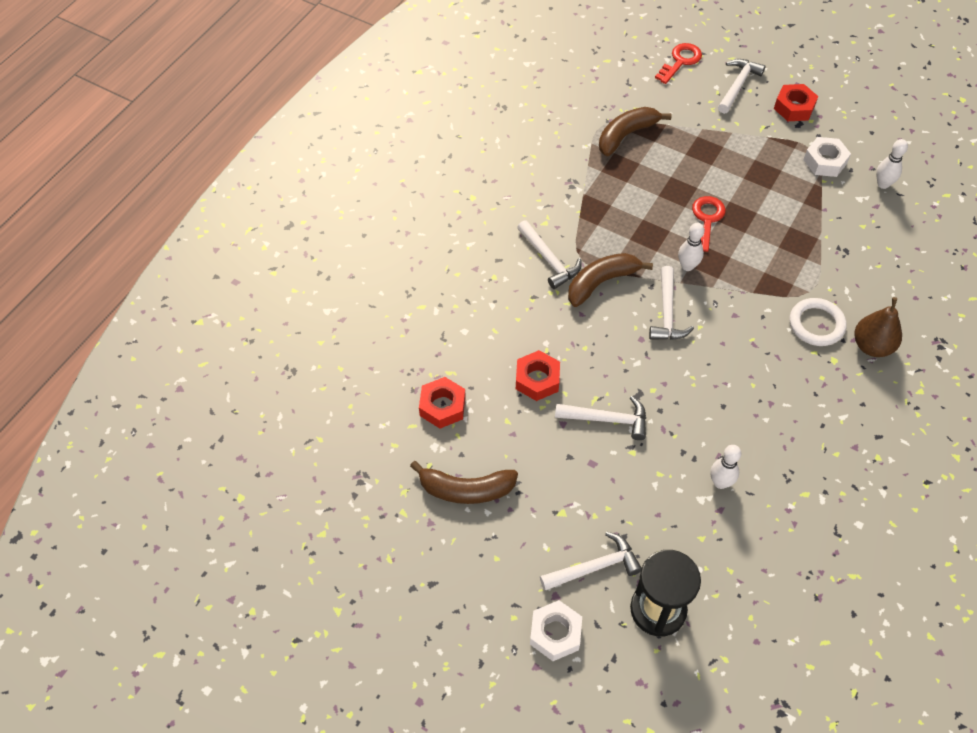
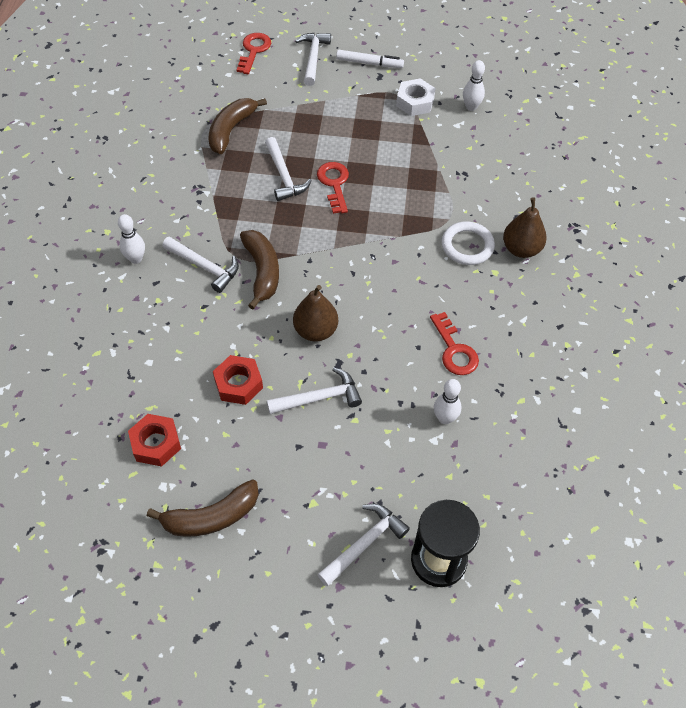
camera: 25 degrees left, 0 degrees up
(555, 633) = (354, 624): white nut -> none
(601, 282) = (262, 271): brown banana -> brown banana turned 135 degrees clockwise
(629, 355) = (315, 330): none -> brown pear
(667, 313) = (333, 279): white hammer -> white hammer (284, 176)
(687, 266) = (334, 231): white bowling pin -> white bowling pin (136, 259)
(758, 422) = (454, 350): none -> red key
(794, 107) = (369, 63): red nut -> white marker

